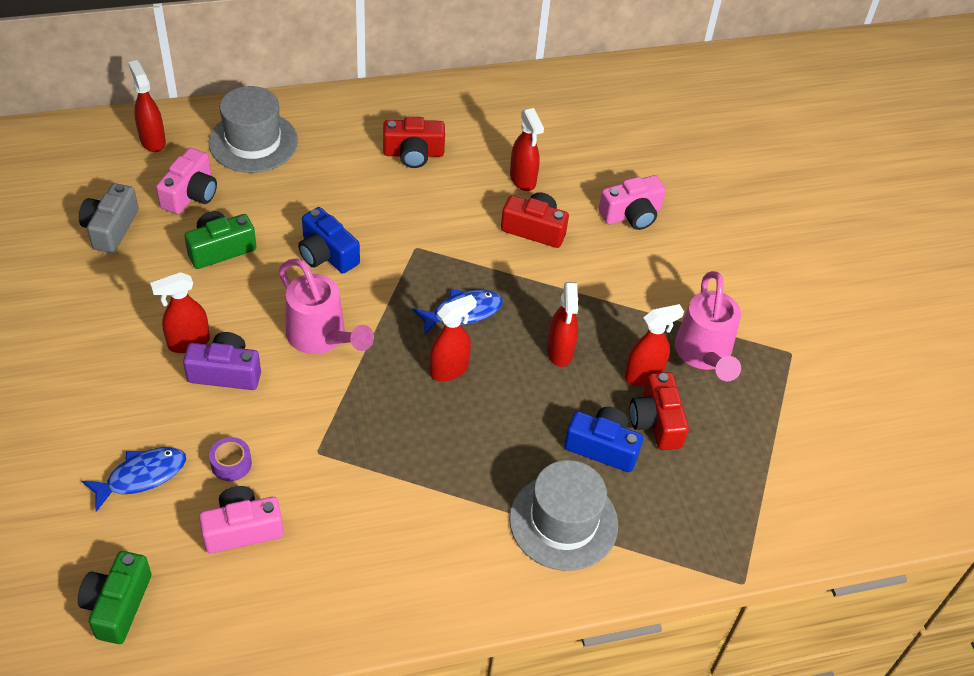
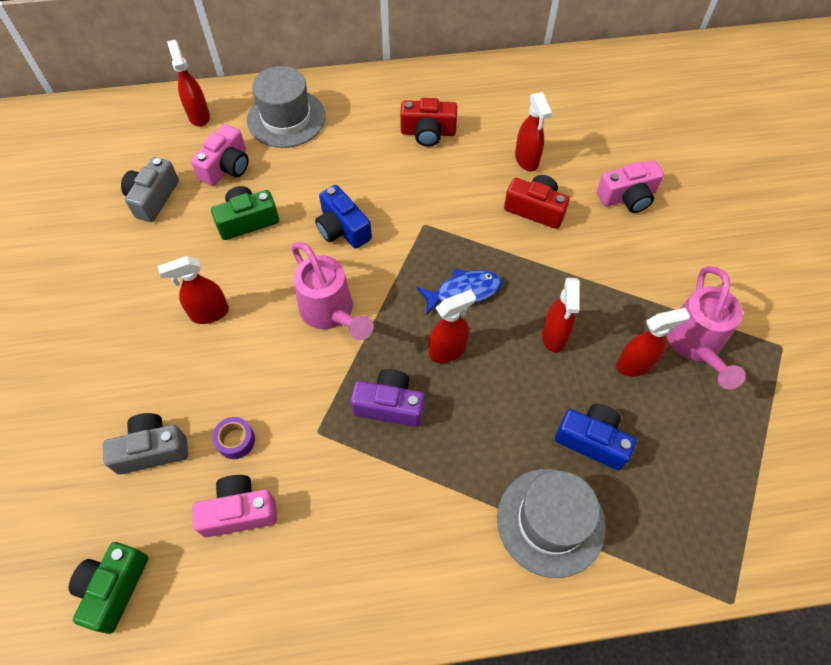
camera: 10 degrees right, 10 degrees up
(142, 476) = (152, 450): blue fish -> grey camera
(225, 372) = (240, 345): purple camera -> purple camera (389, 405)
(656, 422) = (646, 415): red camera -> none

